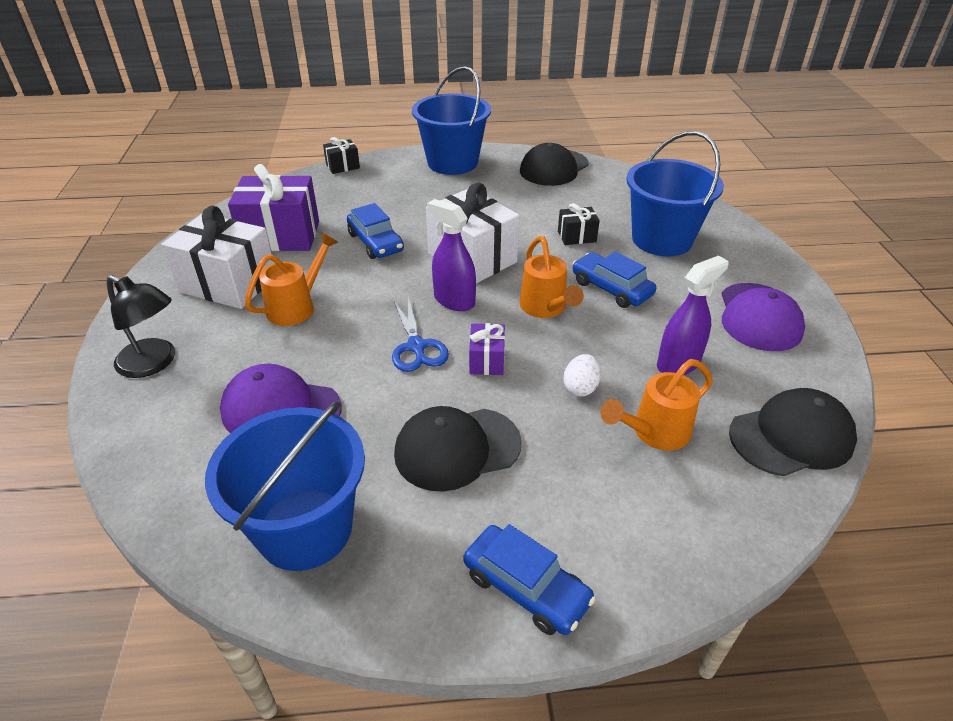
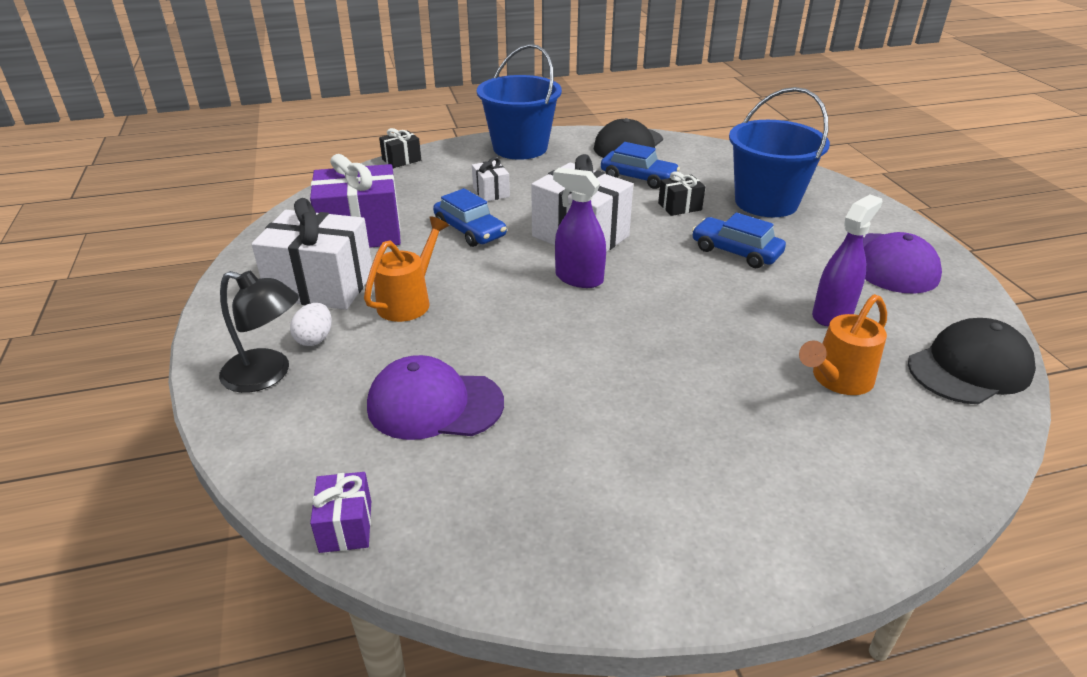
camera: 10 degrees left, 5 degrees down
(305, 529) = (513, 520): blue bucket -> none
(409, 206) = (491, 192): none -> white gift
(416, 346) = (558, 326): blue scissors -> none
(457, 448) = (643, 419): black cap -> none
(487, 360) = (638, 332): purple gift -> purple gift (346, 526)
(526, 587) = (773, 543): blue car -> blue car (638, 178)
(545, 308) = (677, 276): orange watering can -> none
(580, 387) = (745, 347): white egg -> white egg (315, 339)

